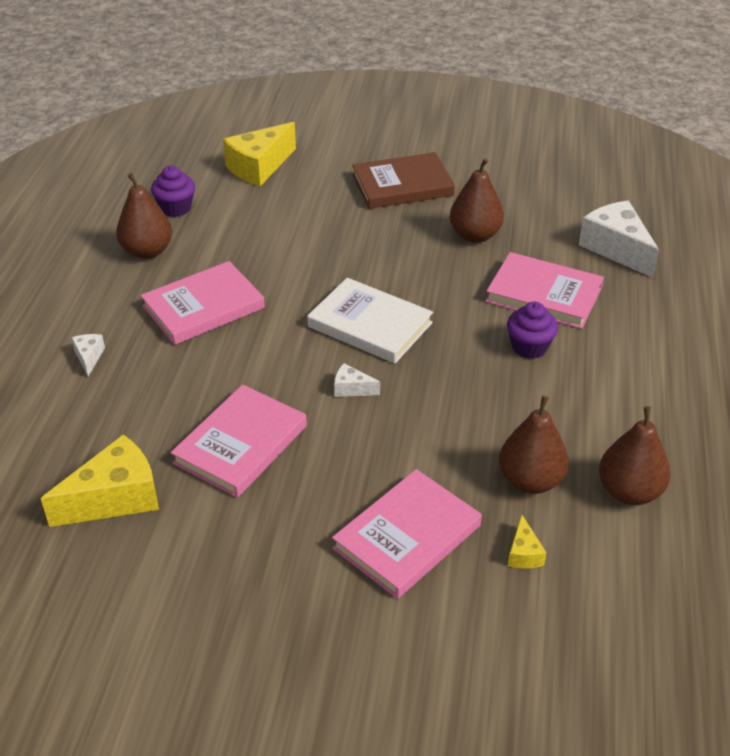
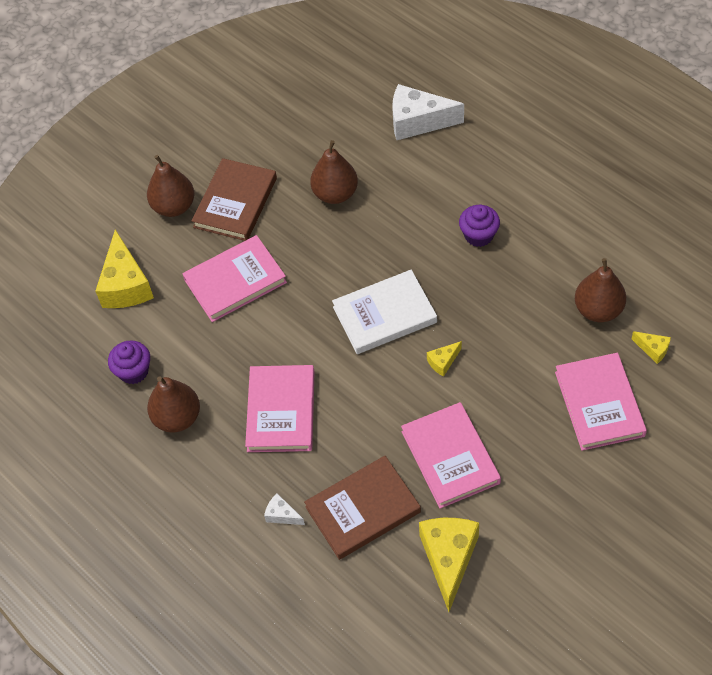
camera: 50 degrees left, 15 degrees up
(132, 408) = (362, 509): none -> brown book
(351, 389) = (443, 362): white cheese -> yellow cheese
(544, 295) = (433, 194): pink book -> pink book (235, 281)
(629, 491) = (642, 264): brown pear -> brown pear (174, 206)

